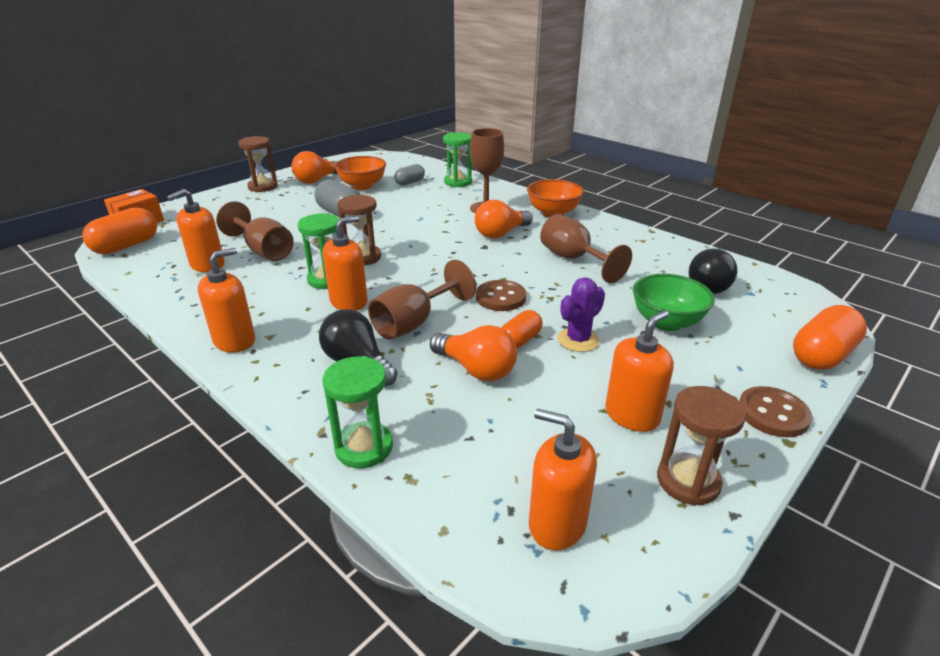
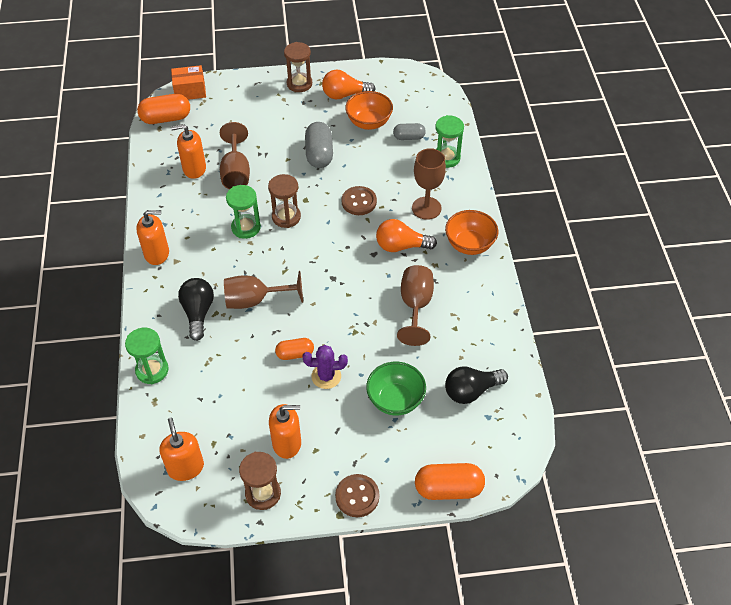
camera: 40 degrees right, 20 degrees up
(349, 302) = (239, 257): orange soap dispenser -> none
(476, 369) = (249, 358): orange light bulb -> none
(500, 297) = (325, 311): brown button -> brown button (359, 202)

